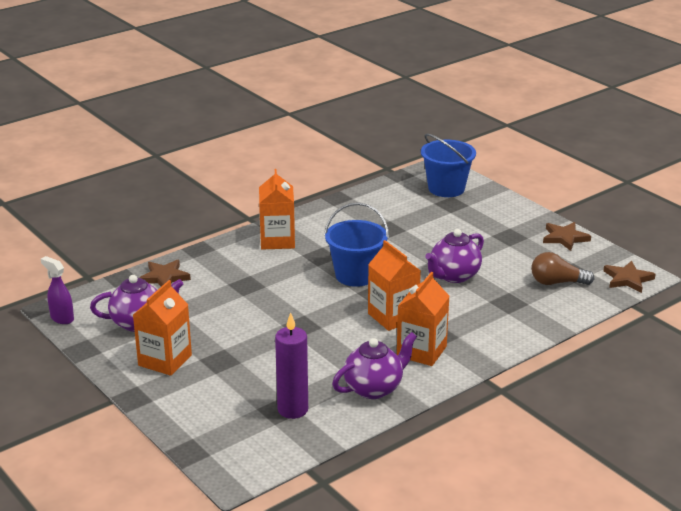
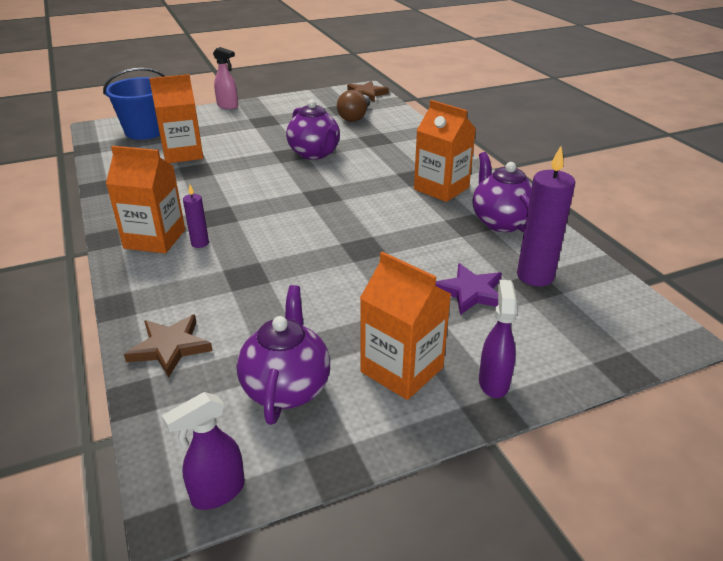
camera: 75 degrees left, 5 degrees up
(161, 396) = (493, 382): none -> purple spray bottle
(259, 380) = (470, 292): none -> purple star
(279, 258) = (200, 243): none -> purple candle
(356, 275) = (277, 201): blue bucket -> none
(393, 316) = (372, 193): orange carton -> orange carton (183, 154)
(530, 211) = (228, 106): none -> pink spray bottle
(565, 238) = (286, 102): brown star -> none

